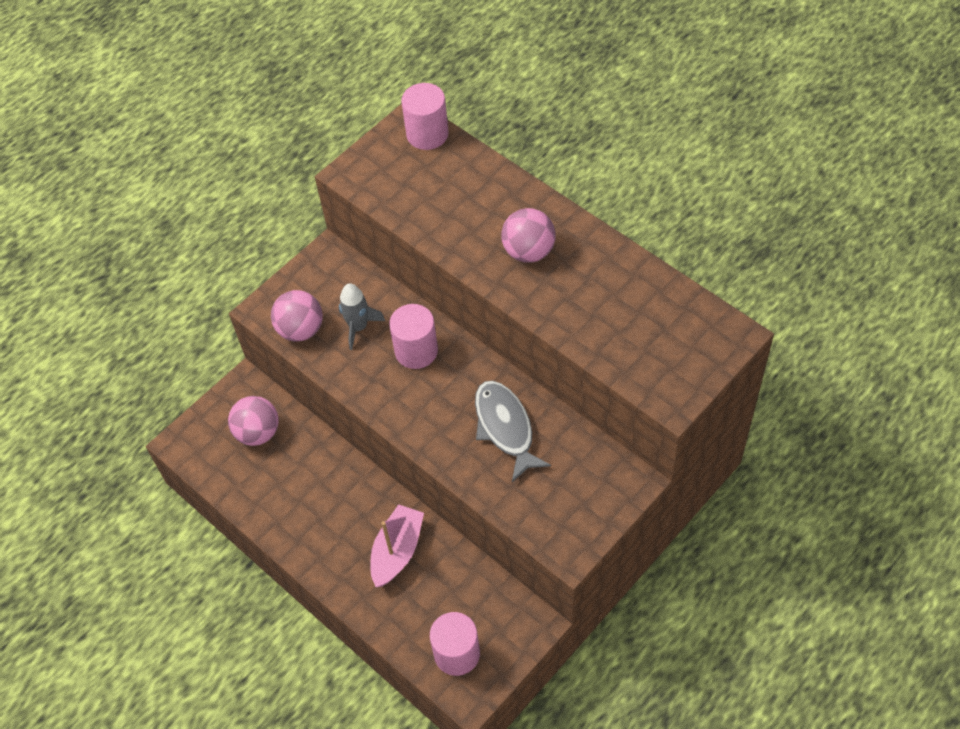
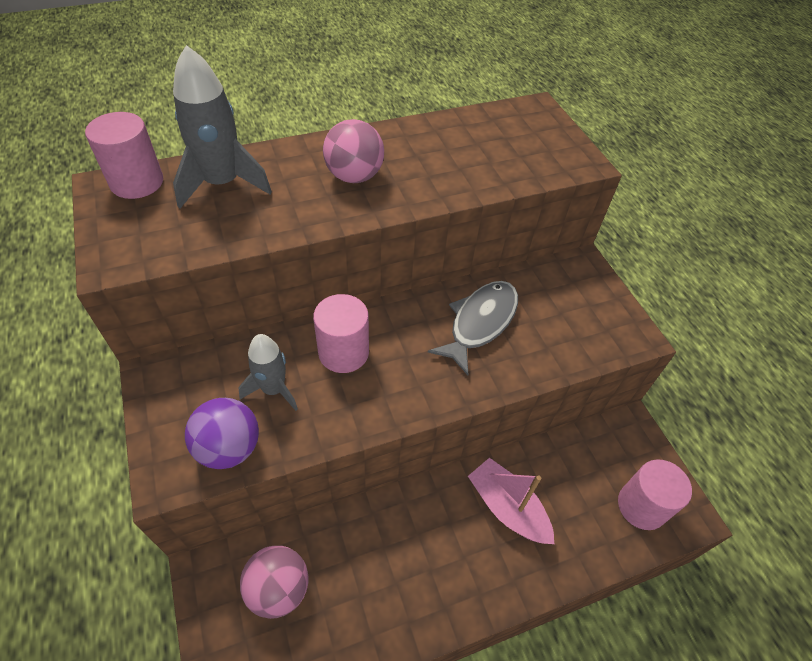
camera: 70 degrees left, 5 degrees down
(301, 329) = (229, 448): pink ball -> purple ball
(461, 180) = (222, 183): none -> grey rocket
(505, 428) = (480, 323): grey fish -> grey fish turned 120 degrees clockwise

